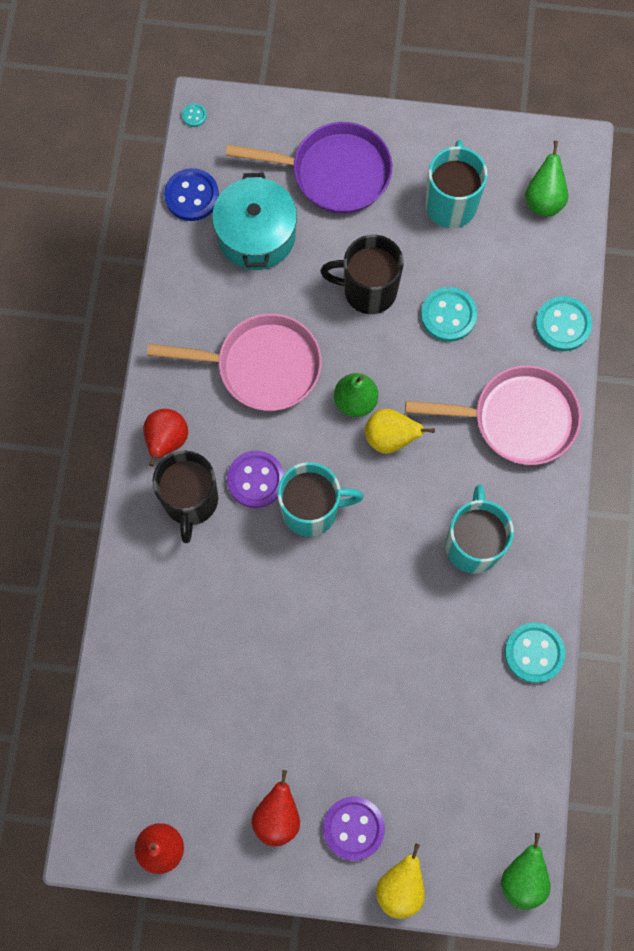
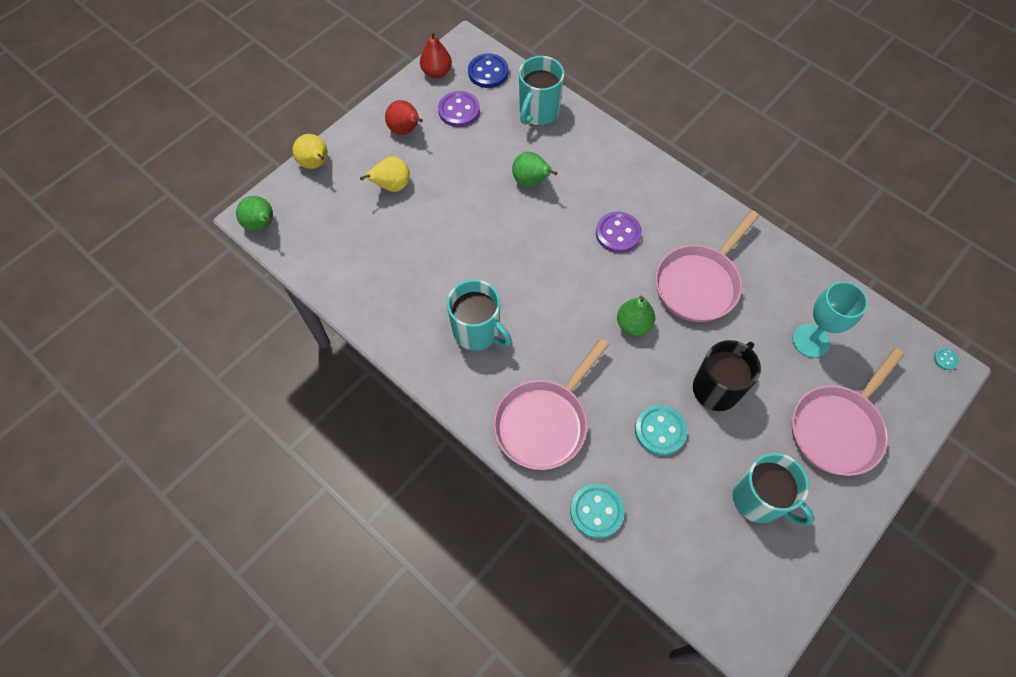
camera: 125 degrees right, 10 degrees down
(166, 441) = (681, 200): red pear -> none
(190, 501) = (629, 191): black mug -> none
(192, 196) = (869, 318): blue button -> blue button (488, 72)
(256, 235) = (810, 340): turquoise pot -> turquoise goblet
(312, 510) = (574, 252): turquoise mug -> turquoise mug (538, 112)
(334, 173) = (837, 428): purple pan -> pink pan
(353, 828) = (366, 161): purple button -> purple button (459, 110)
(390, 438) = (590, 329): yellow pear -> yellow pear (392, 186)
(534, 653) = (378, 319): turquoise button -> none
(543, 200) = (719, 579): green pear -> green pear (531, 181)

